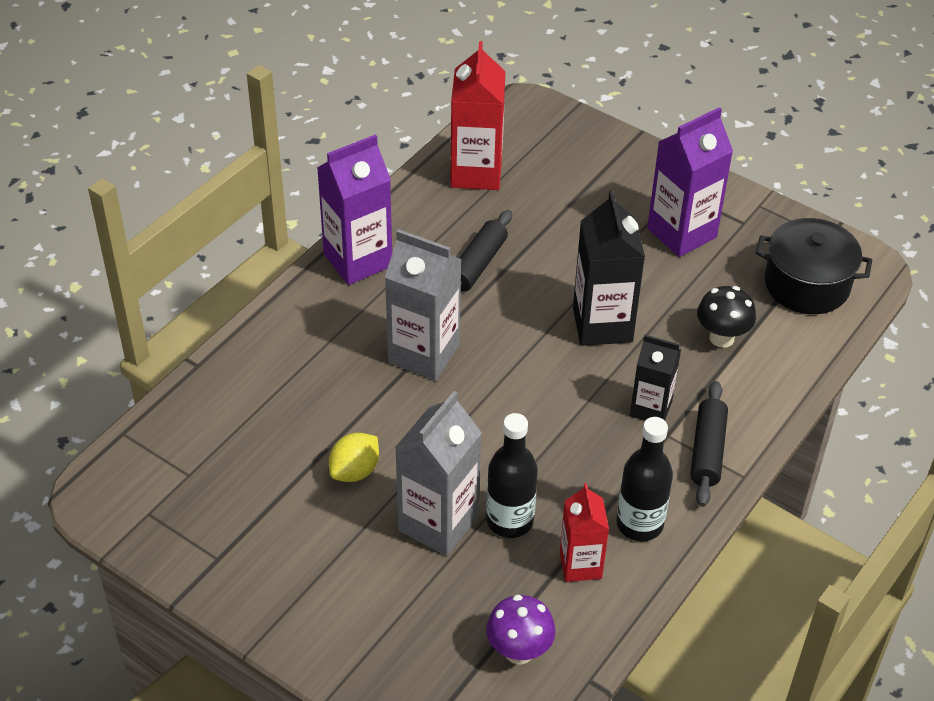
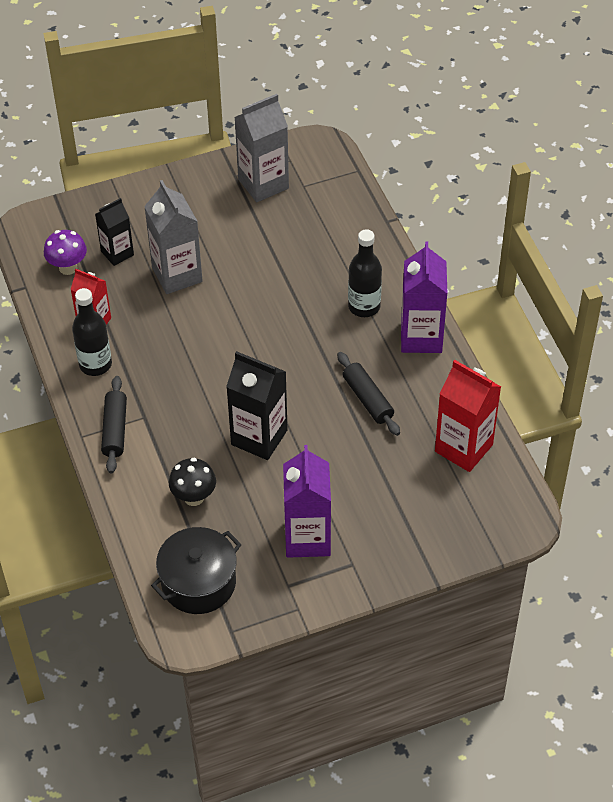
camera: 125 degrees right, 5 degrees up
(355, 471) = (245, 256): yellow lemon -> none
(424, 354) = (309, 331): grey carton -> grey carton (263, 184)
(509, 521) = (150, 307): black bottle -> black bottle (364, 306)
(651, 408) = (170, 421): black carton -> black carton (117, 253)
(707, 451) = (115, 430): black rolling pin -> black rolling pin turned 45 degrees clockwise

